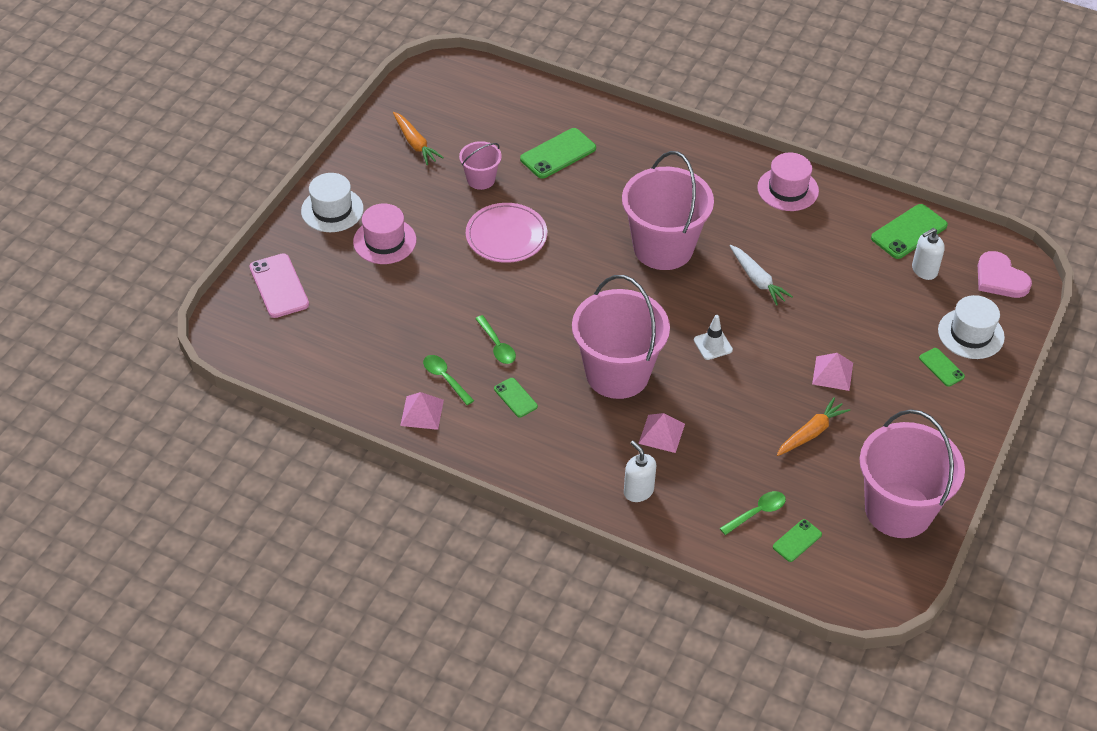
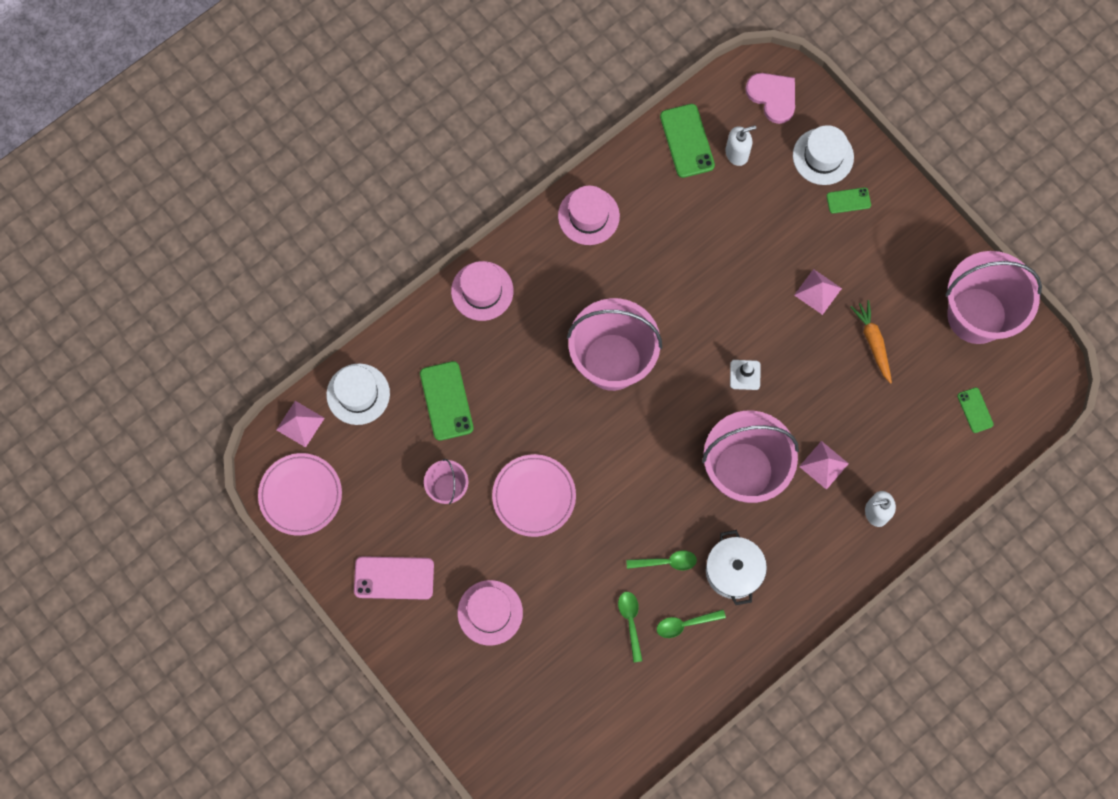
camera: 65 degrees left, 25 degrees up
(279, 286) = (505, 735): pink phone -> pink phone (394, 578)
(332, 210) = (425, 647): white hat -> white hat (358, 394)
(415, 143) = (368, 531): orange carrot -> none
(422, 412) = (716, 660): pink pyramid -> pink pyramid (300, 424)
(423, 95) = (300, 495): none -> pink plate
(515, 398) = (733, 571): green phone -> white pot
(670, 144) = (482, 291): none -> pink hat
(757, 280) = (686, 299): white carrot -> none
(757, 512) = (935, 427): green spoon -> green spoon (630, 621)
(924, 270) = (737, 153): white soap dispenser -> white soap dispenser turned 105 degrees counterclockwise
(1000, 278) = (773, 97): pink heart -> pink heart turned 120 degrees counterclockwise

